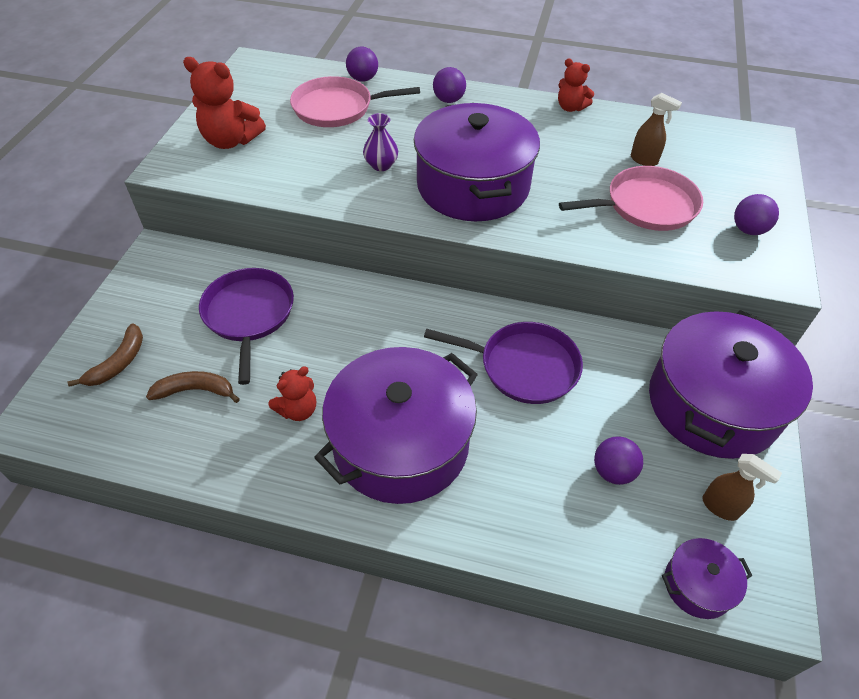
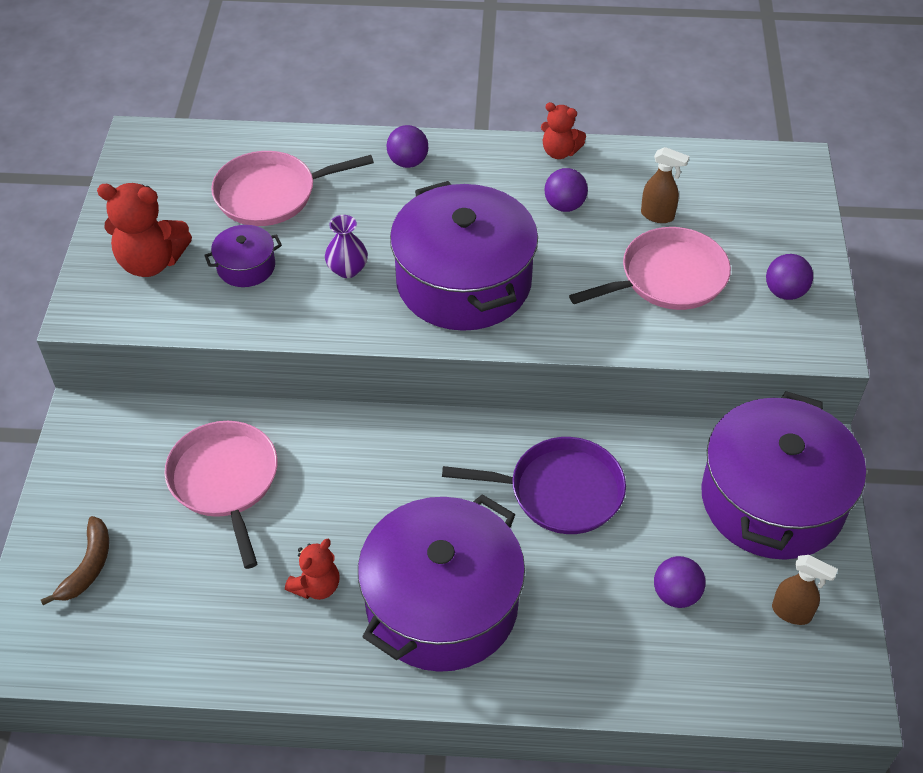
camera: 10 degrees left, 0 degrees up
(195, 390) = (191, 584): brown banana -> none
(249, 315) = (225, 481): purple pan -> pink pan
(363, 79) = (292, 145): purple ball -> purple ball (564, 205)
(698, 585) = (777, 696): purple pot -> purple pot (246, 266)

